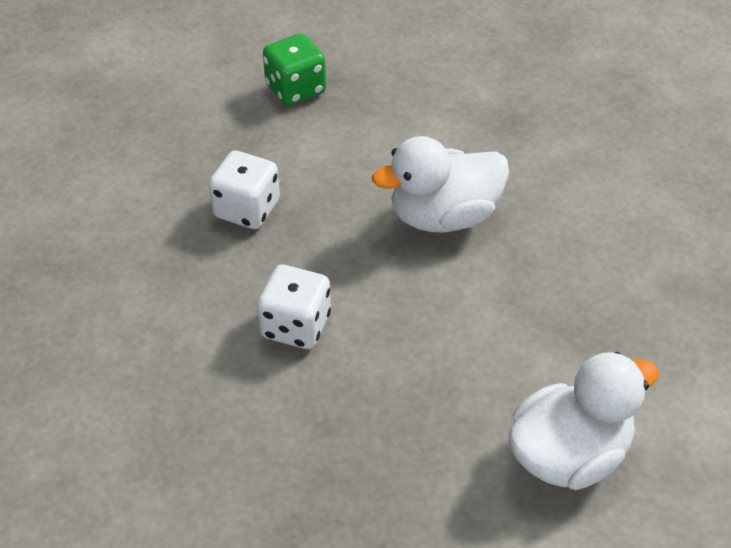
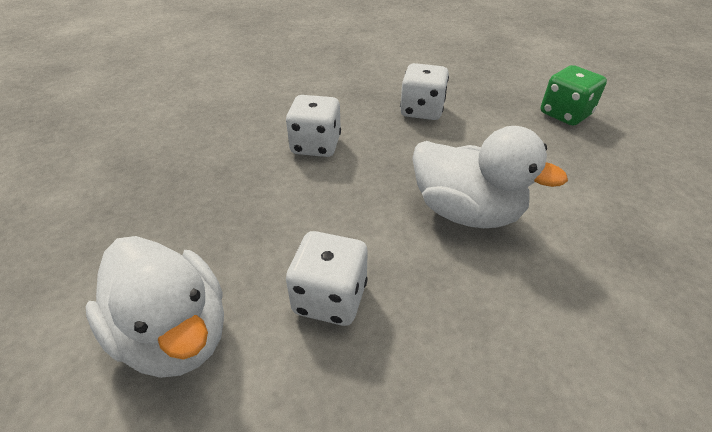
camera: 80 degrees right, 5 degrees down
(443, 216) = (466, 212): white duck -> white duck turned 150 degrees clockwise
(539, 336) = (330, 298): none -> white dice

